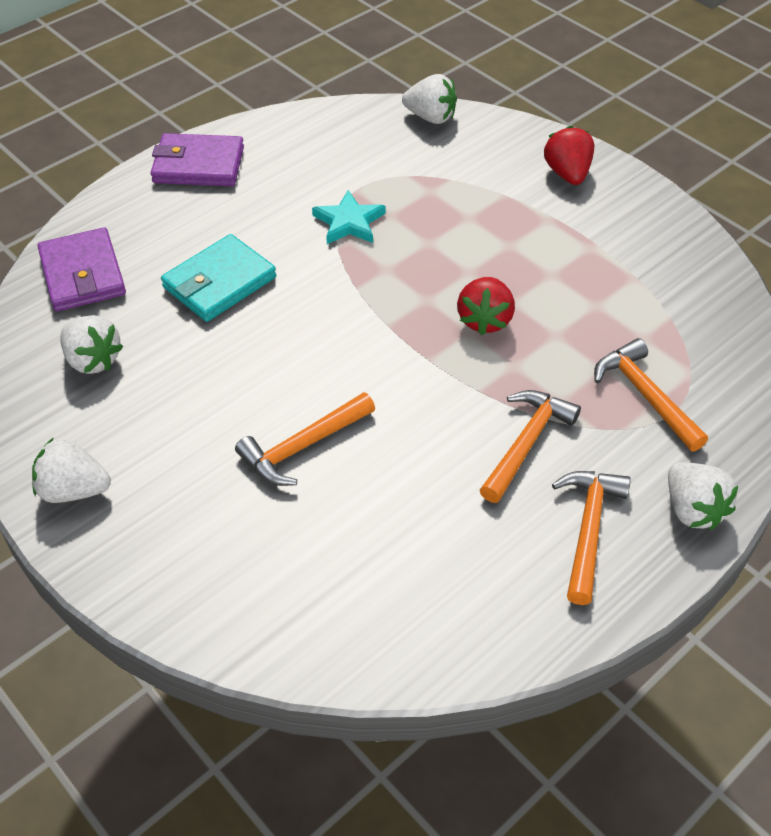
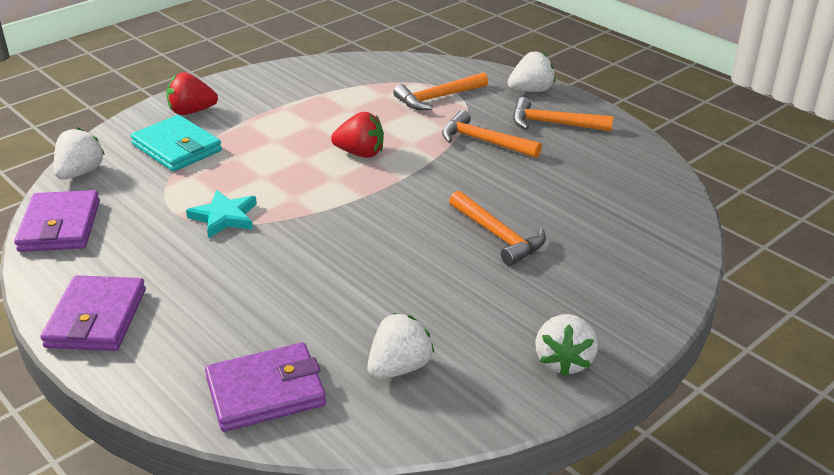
camera: 90 degrees left, 15 degrees down
(219, 282) = (295, 291): turquoise wallet -> turquoise wallet (177, 148)
(338, 121) = (60, 226): none -> purple wallet

